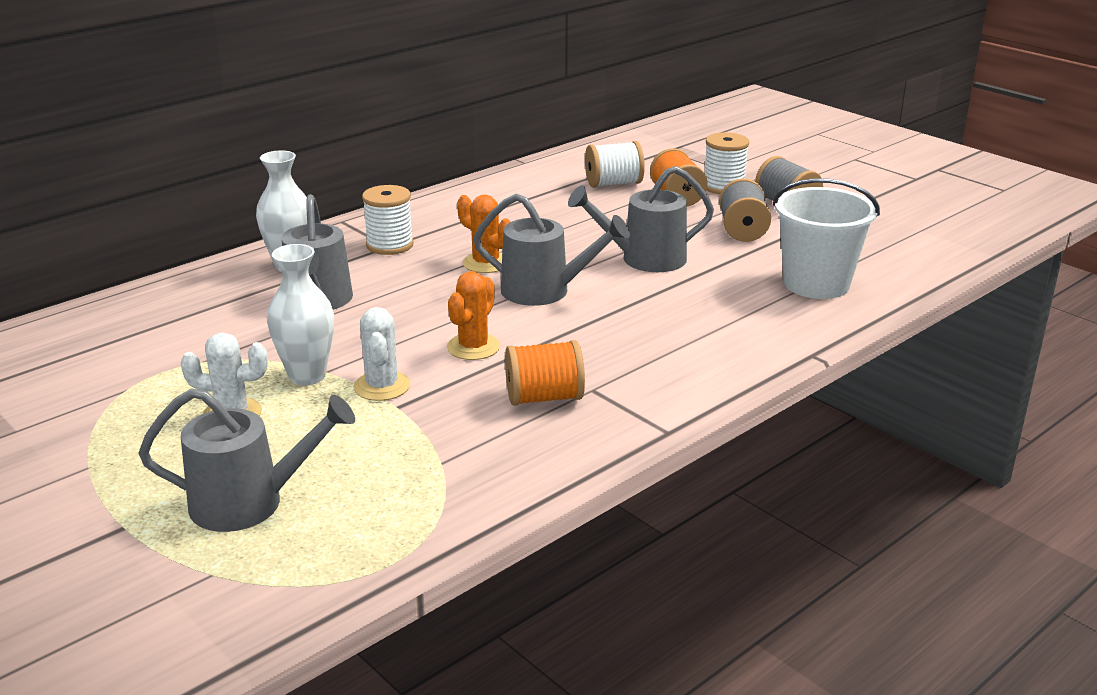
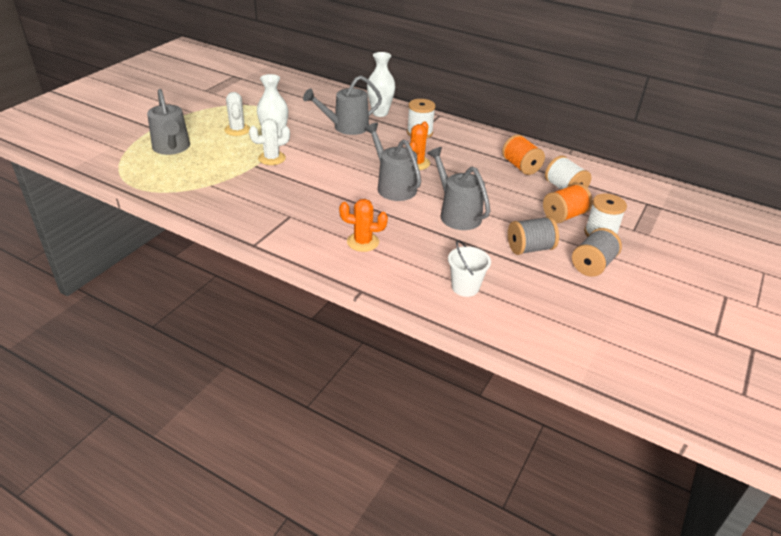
camera: 70 degrees right, 10 degrees up
(473, 347) = (319, 175): orange cactus -> orange cactus (363, 242)
(544, 398) = (276, 203): orange spool -> orange spool (521, 166)
(545, 291) = (393, 186): grey watering can -> grey watering can turned 150 degrees clockwise
(816, 284) = (465, 287): white bucket -> white bucket, size x0.59

